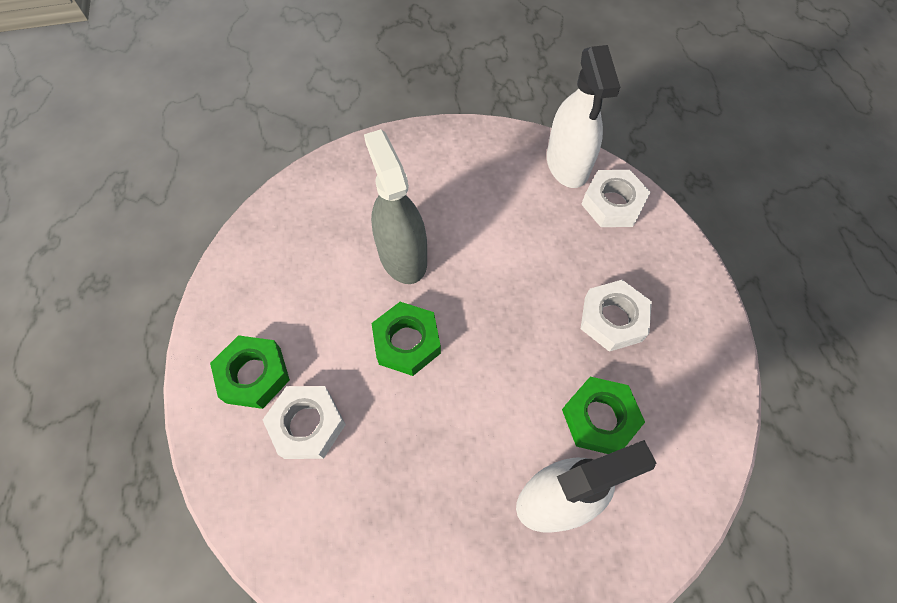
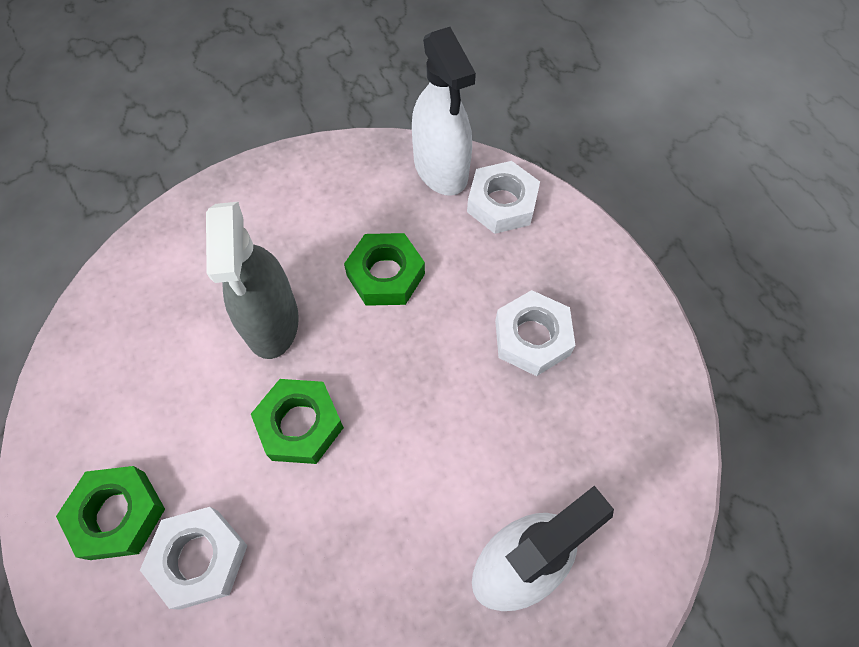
camera: 15 degrees left, 0 degrees up
(402, 256) = (271, 321): grey spray bottle -> grey spray bottle turned 150 degrees counterclockwise
(599, 418) = (543, 457): green nut -> green nut (385, 275)

